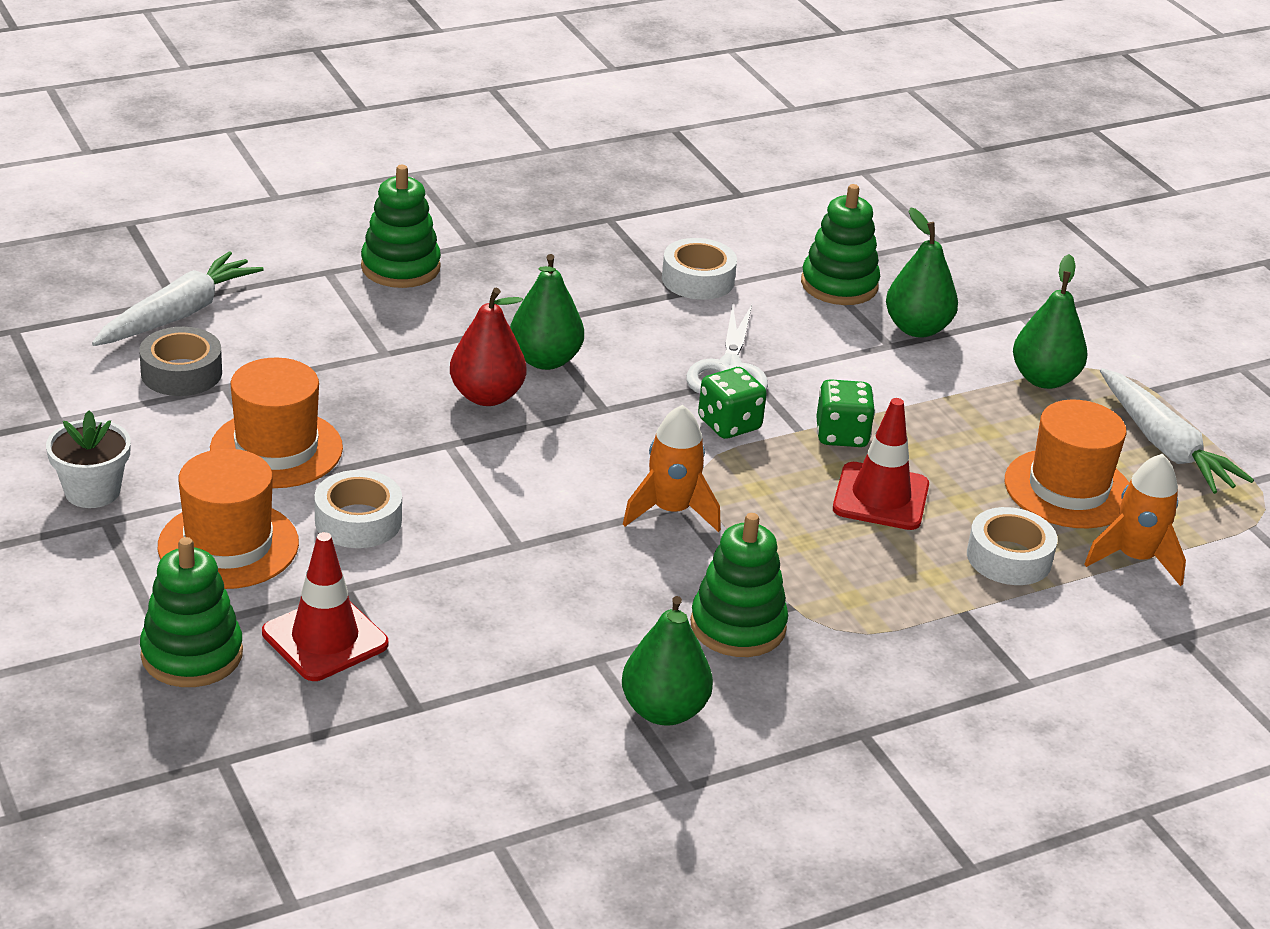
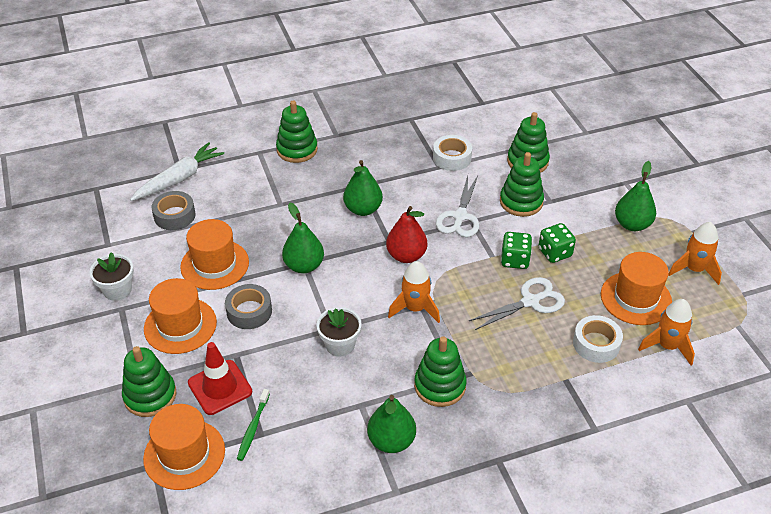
camera: 10 degrees right, 10 degrees up
(277, 742) = (184, 454): none -> orange hat
(358, 521) = (249, 311): white tape -> grey tape
(401, 699) = (253, 428): none -> green toothbrush
(487, 396) = (329, 232): red pear -> red pear (406, 256)
(541, 568) = (340, 345): none -> white flower pot
(729, 424) = (455, 252): green dice -> green dice (554, 253)
(837, 346) = (521, 202): none -> green stacking toy
(880, 497) = (530, 301): red traffic cone -> white scissors
(917, 328) = (566, 190): green pear -> green pear (304, 266)
(1164, 445) = (694, 269): white carrot -> orange rocket

